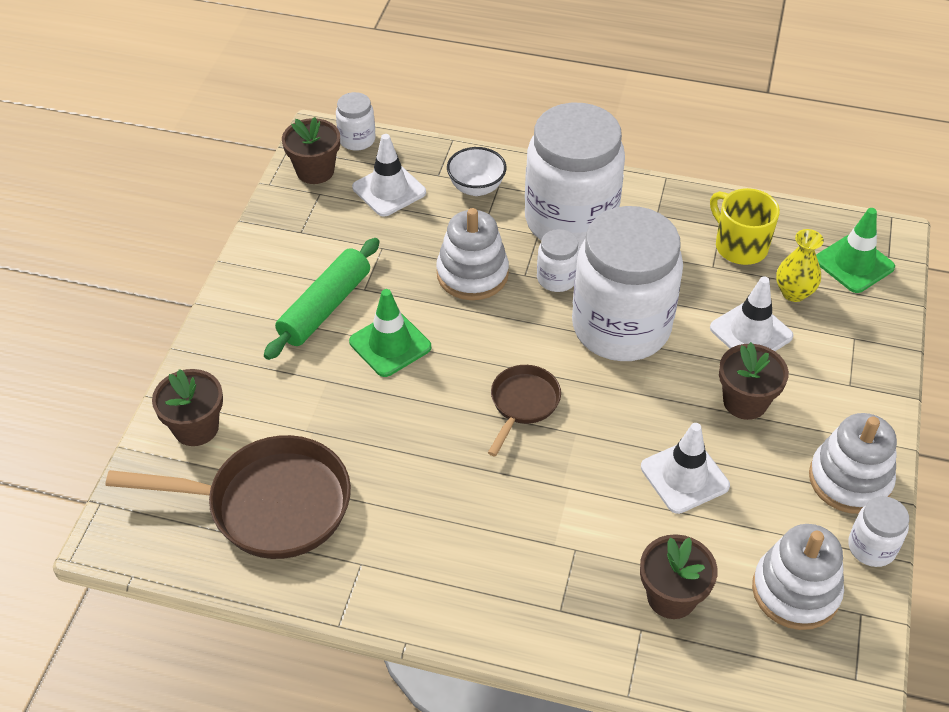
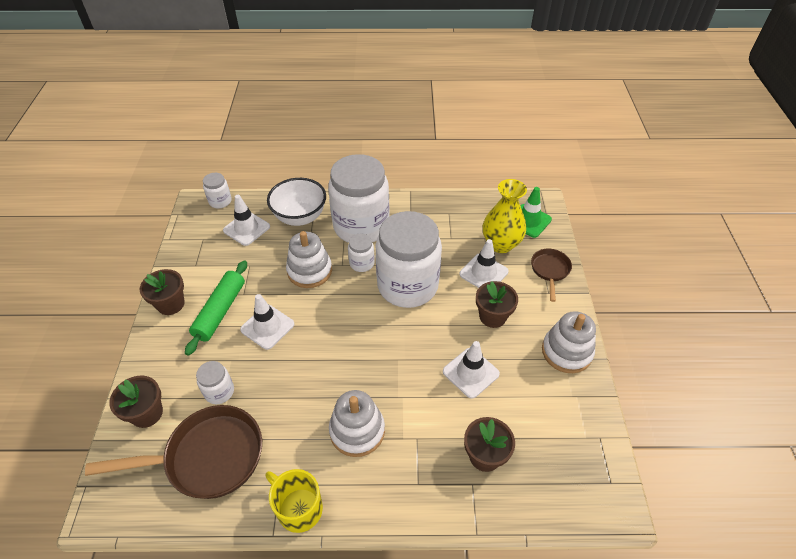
camera: 15 degrees left, 0 degrees up
(315, 171) = (197, 225): brown flower pot -> brown flower pot (171, 304)
(390, 344) = (267, 327): green traffic cone -> white traffic cone
(476, 188) = (300, 217): white bowl -> white bowl, size x1.58
(522, 404) = (360, 348): brown pan -> brown pan (550, 271)
(739, 246) = (462, 223): yellow mug -> yellow mug (298, 508)
(793, 293) = (500, 244): yellow vase -> yellow vase, size x1.64
(795, 591) = (557, 432): white stacking toy -> white stacking toy (357, 431)
(871, 547) = (592, 392): white jar -> white jar (219, 392)

